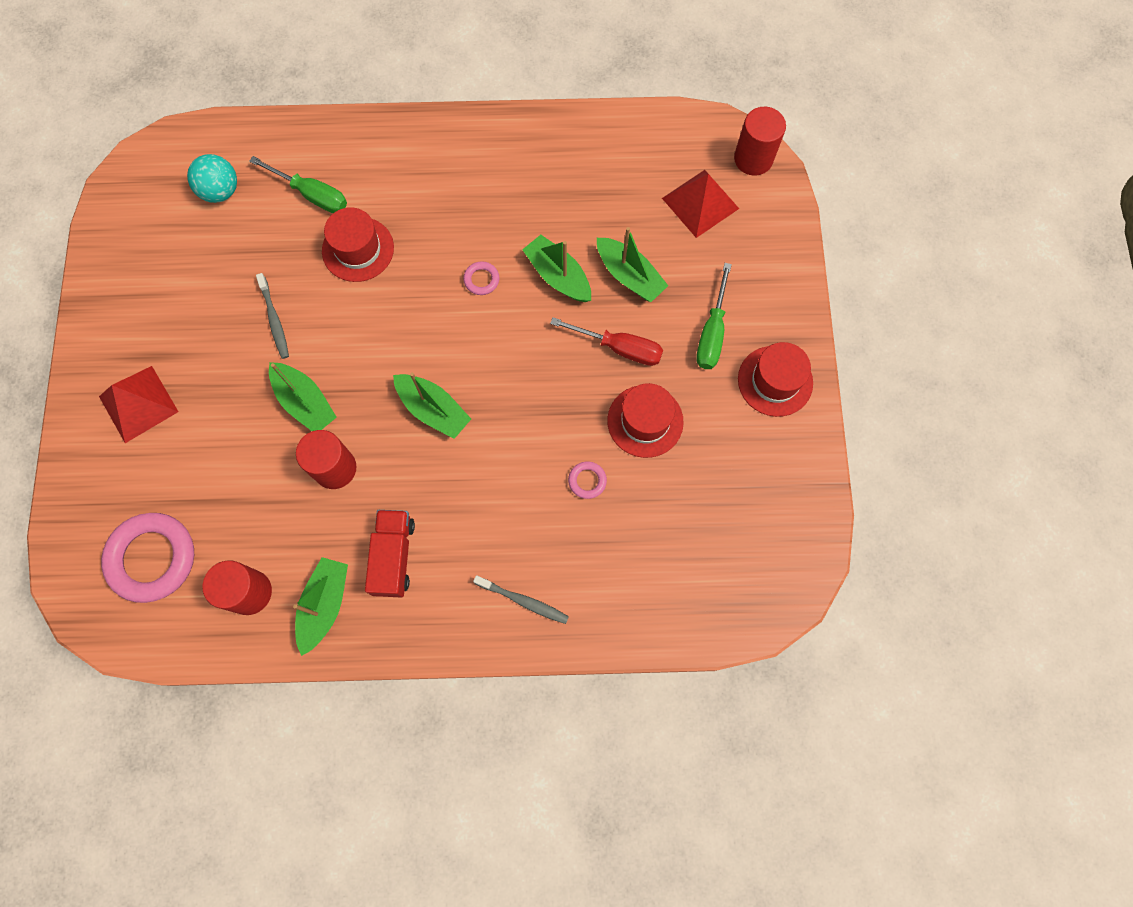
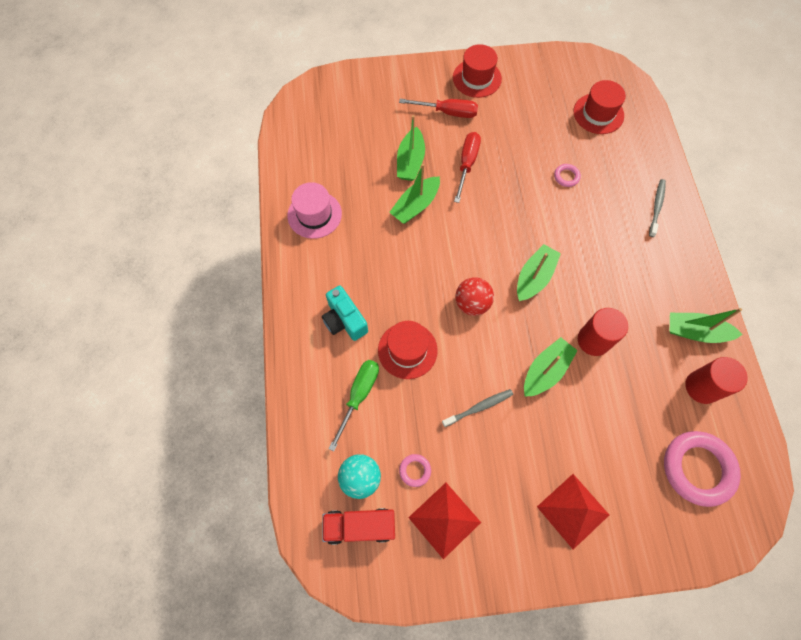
camera: 95 degrees left, 5 degrees down
(393, 556) = (648, 290): red truck -> red truck (360, 526)
(406, 184) = (344, 320): none -> turquoise camera
(407, 328) = (472, 303): none -> red ball
(481, 280) = (424, 256): pink ring -> pink ring (415, 470)
(556, 157) = (314, 214): none -> pink hat
(629, 276) = (410, 161): green boat -> green boat turned 150 degrees clockwise
(645, 421) = (517, 146): red hat -> red hat (598, 113)
(700, 203) = (349, 122): red pyramid -> red pyramid (444, 519)
(712, 332) = (447, 112): green screwdriver -> red screwdriver
(753, 159) = (311, 93): red cylinder -> none

